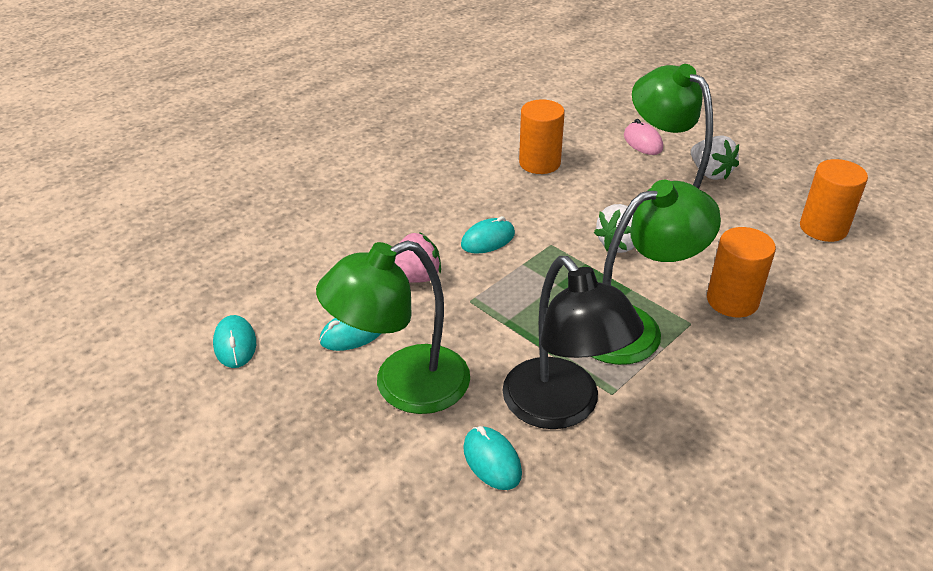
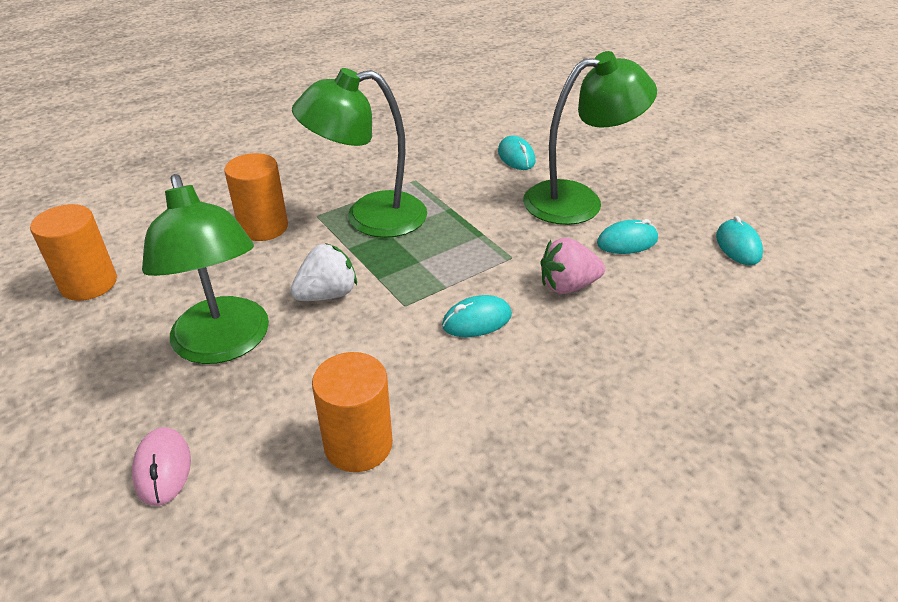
camera: 170 degrees left, 0 degrees up
(562, 408) = (457, 176): black lamp -> none
(710, 173) = (125, 383): white strawberry -> none

